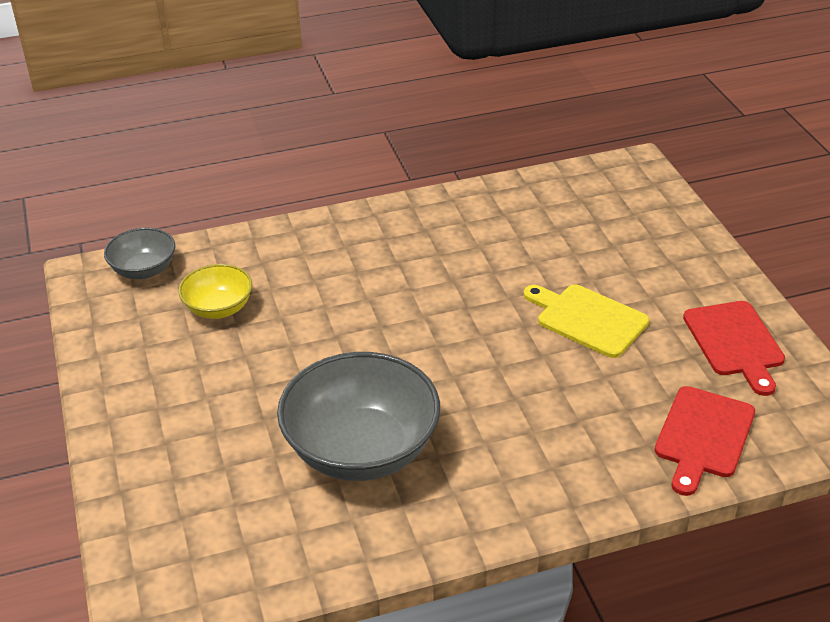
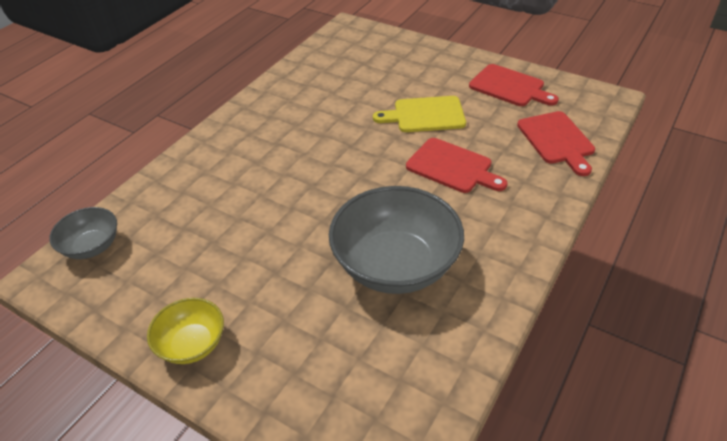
camera: 40 degrees left, 5 degrees up
(218, 308) = (185, 238): yellow bowl -> yellow bowl (192, 344)
(541, 392) = (452, 167): none -> red cutting board

